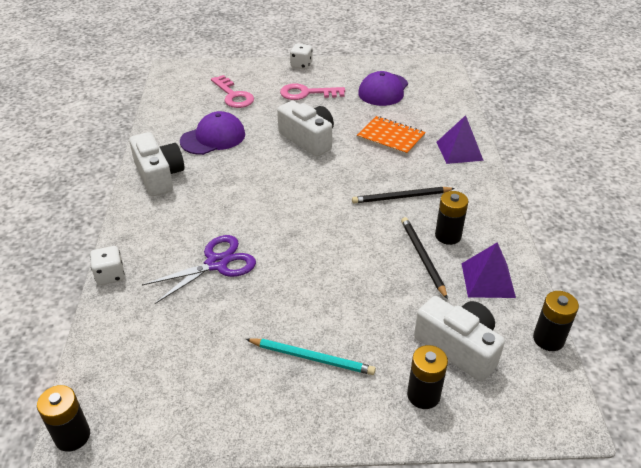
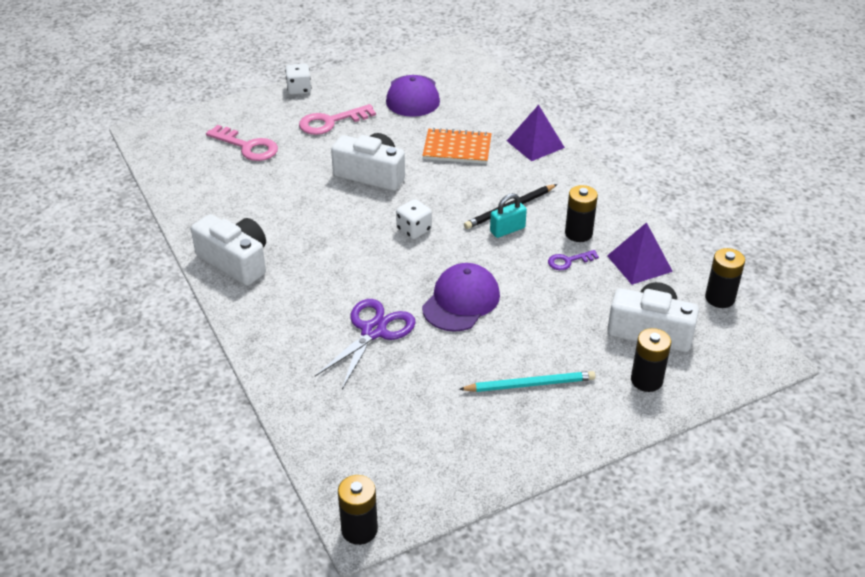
camera: 25 degrees left, 0 degrees up
(110, 275) = (270, 379): white dice -> white dice (414, 230)
(213, 138) = (263, 202): purple cap -> purple cap (461, 301)
(387, 214) = (507, 230): none -> turquoise padlock
(422, 257) = (568, 261): black pencil -> purple key

